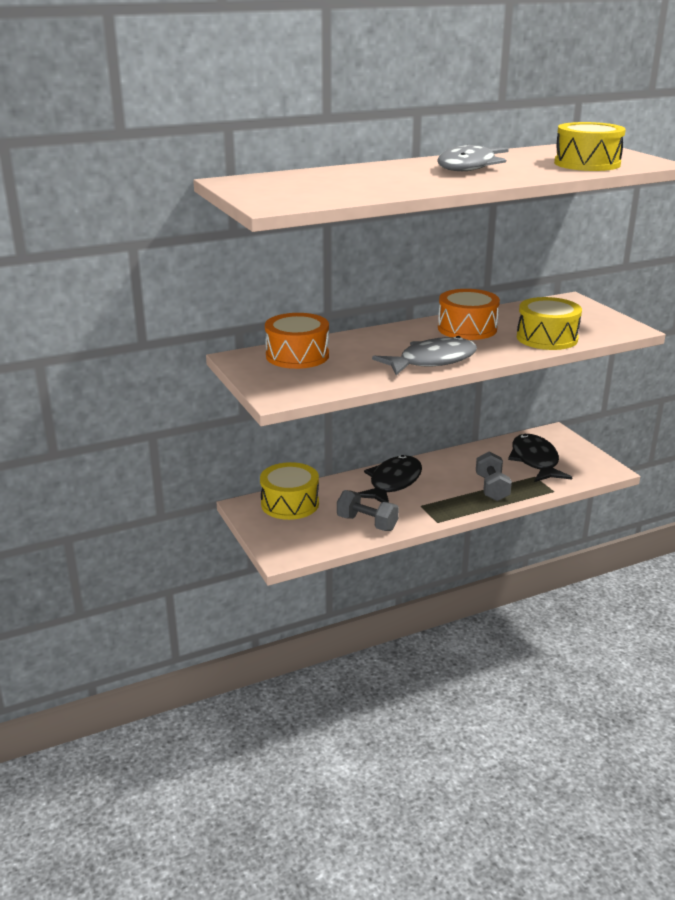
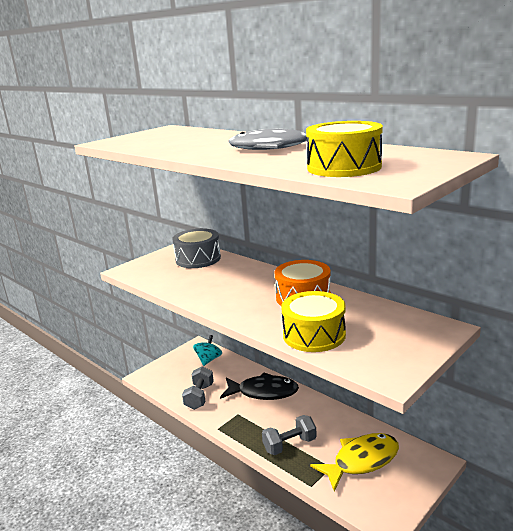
camera: 70 degrees right, 5 degrees down
(290, 504) = (208, 360): yellow drum -> turquoise spinning top
(297, 356) = (198, 259): orange drum -> grey drum
(432, 361) = (218, 299): grey fish -> none
(535, 461) = (361, 461): black fish -> yellow fish

